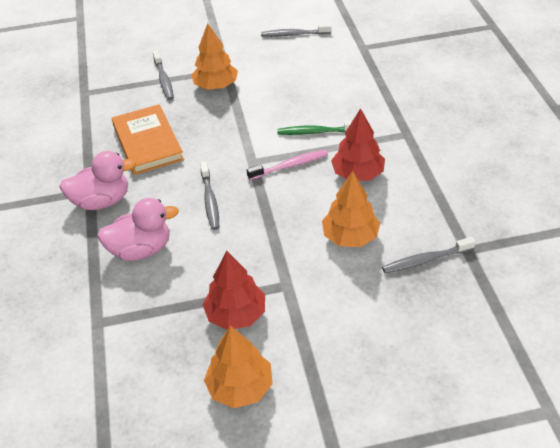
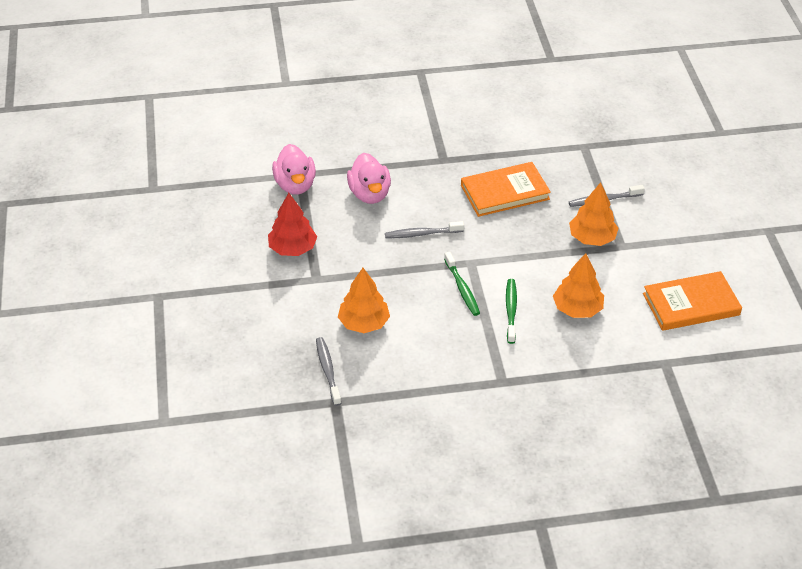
camera: 90 degrees right, 0 degrees up
(102, 201) = (429, 168): pink duck -> pink duck (295, 185)
(240, 387) = (227, 249): orange tree -> orange tree (577, 309)
(289, 166) = (462, 288): pink toothbrush -> green toothbrush
(294, 34) = (691, 304): grey toothbrush -> orange book
(358, 174) = (445, 336): red tree -> none

